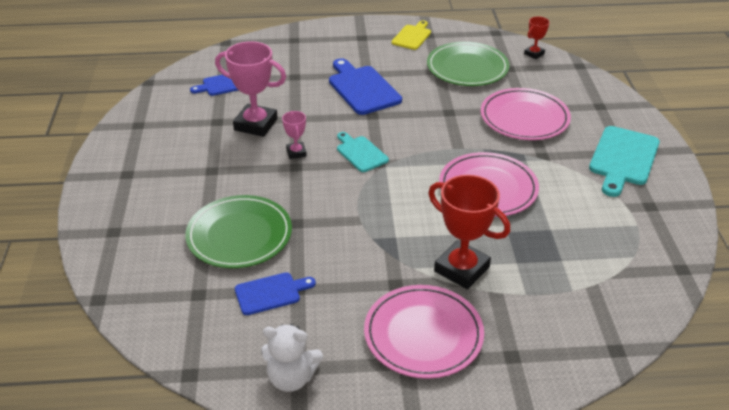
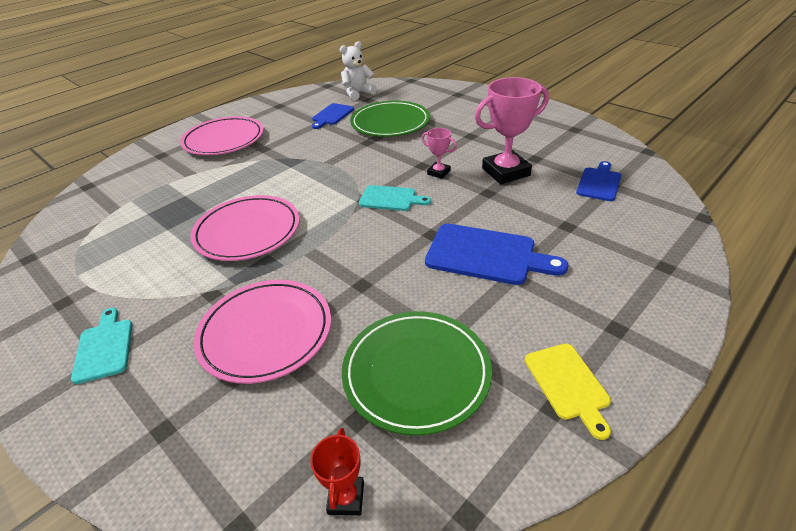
camera: 140 degrees right, 0 degrees up
(291, 378) = (278, 102): white teddy bear -> white teddy bear (358, 93)
(461, 269) = (225, 174): red trophy -> none
(623, 158) = (104, 347): turquoise cutting board -> turquoise cutting board, size x0.61

